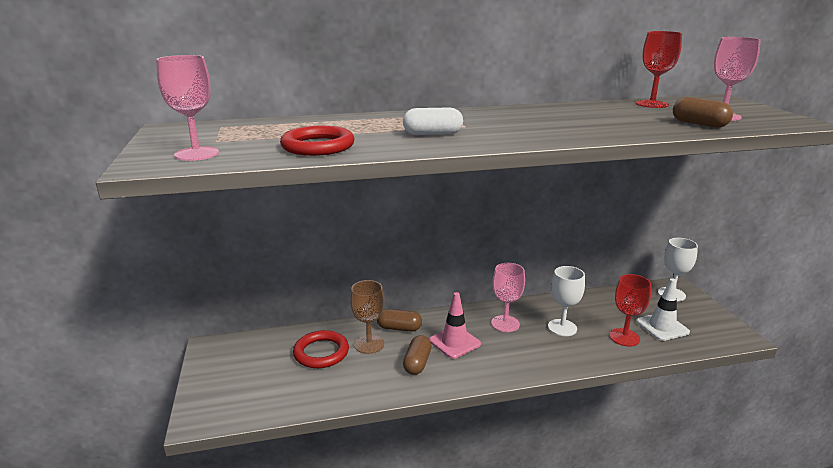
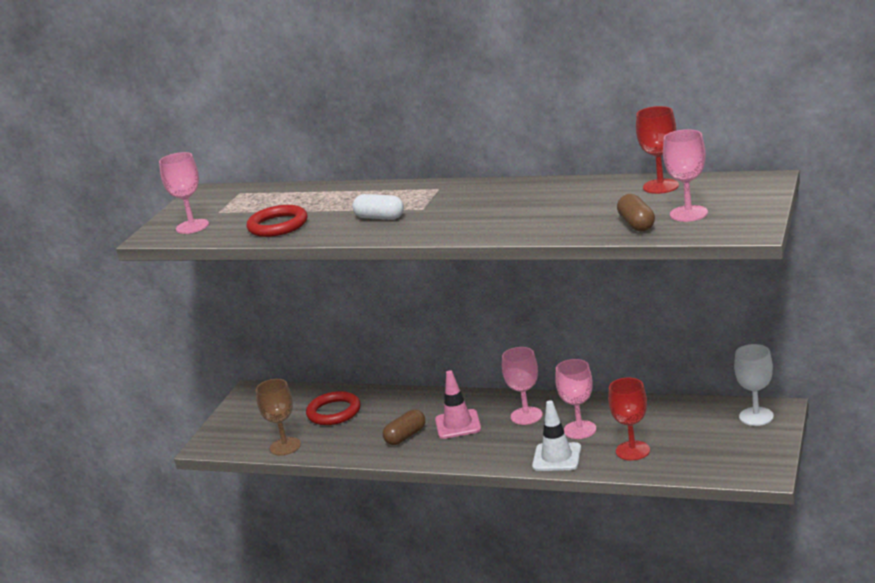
camera: 35 degrees right, 0 degrees up
(369, 344) = (380, 412): brown goblet -> brown goblet (285, 446)
(399, 328) = (420, 402): brown capsule -> none
(562, 327) = (580, 430): white goblet -> pink goblet
(662, 327) = (690, 448): white traffic cone -> white traffic cone (557, 457)

